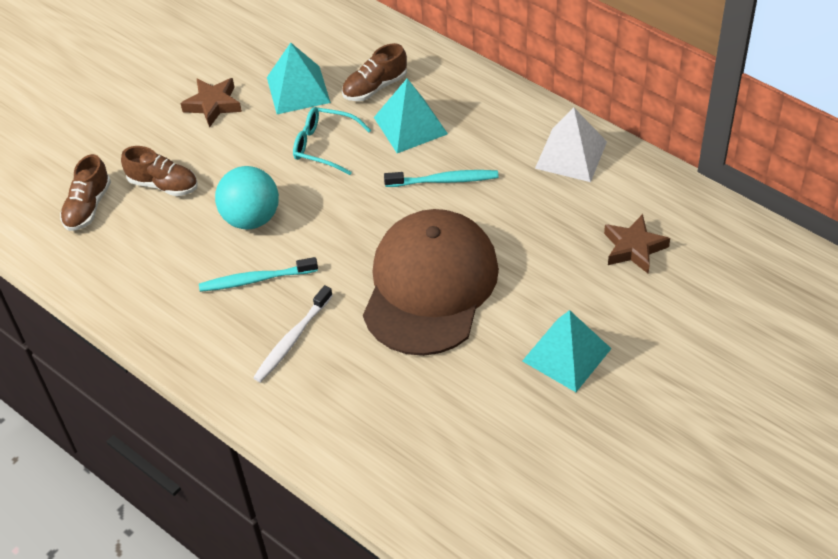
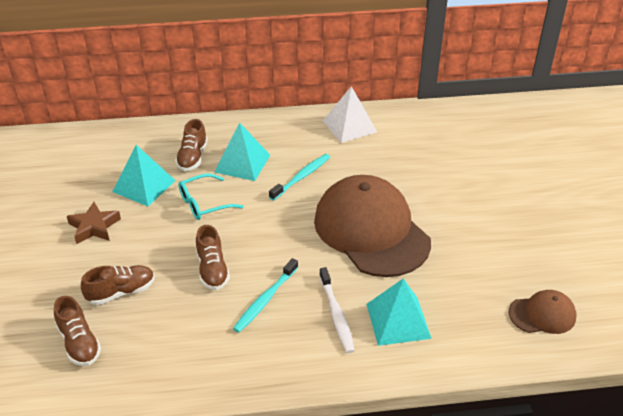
camera: 50 degrees left, 10 degrees down
(251, 218) = (212, 270): turquoise ball -> brown shoe
(464, 492) = (542, 314): none -> brown cap
(566, 354) = (485, 213): turquoise pyramid -> turquoise pyramid (398, 321)
(634, 248) = (441, 146): brown star -> none

